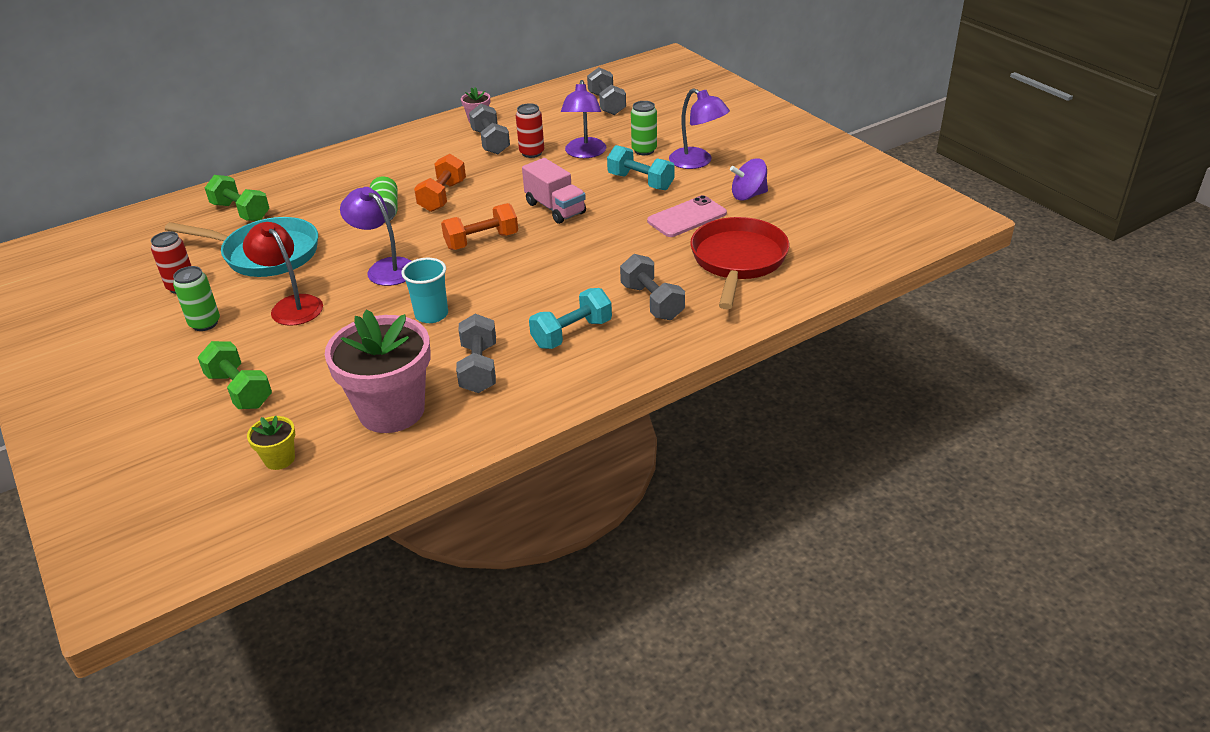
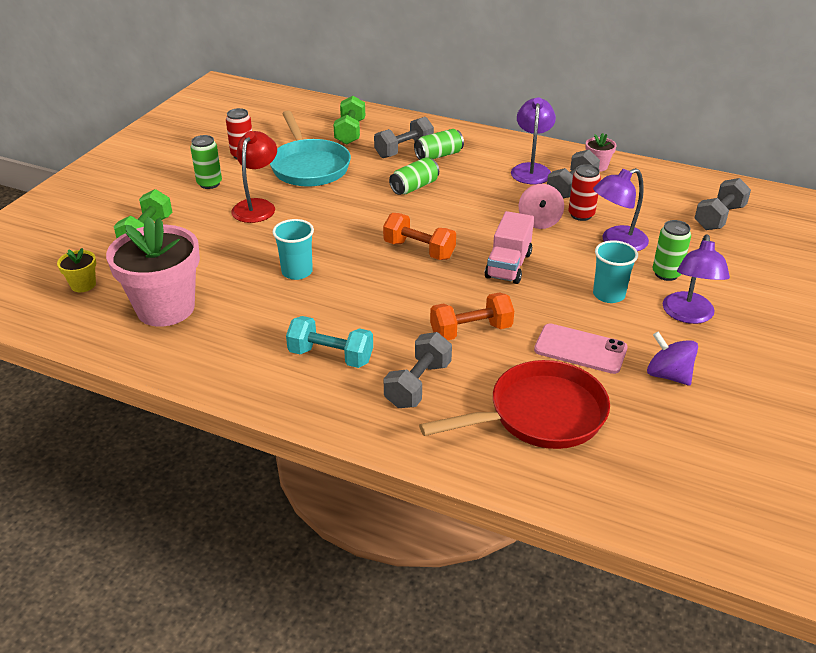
camera: 55 degrees right, 0 degrees up
(354, 181) = (438, 155): none -> green can
(385, 268) = (338, 222): purple lamp -> purple lamp (531, 169)
(442, 196) = (462, 202): orange dumbbell -> orange dumbbell (471, 331)
(479, 368) = (246, 327): grey dumbbell -> grey dumbbell (404, 150)
(516, 173) = (539, 221): none -> pink spinning top
(640, 182) = (608, 295): turquoise dumbbell -> turquoise cup

